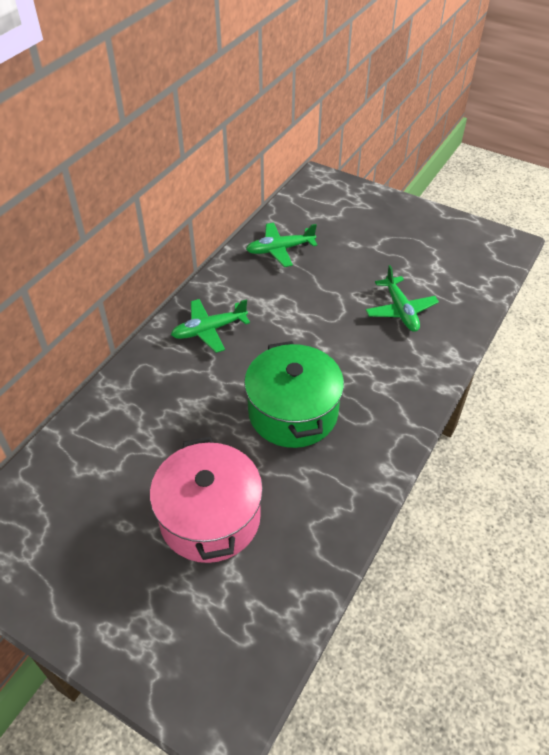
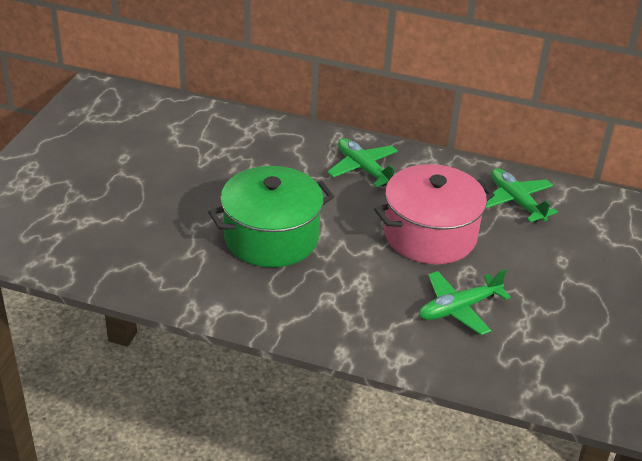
camera: 75 degrees right, 10 degrees down
(210, 517) = (138, 201): pink pot -> pink pot (430, 235)

